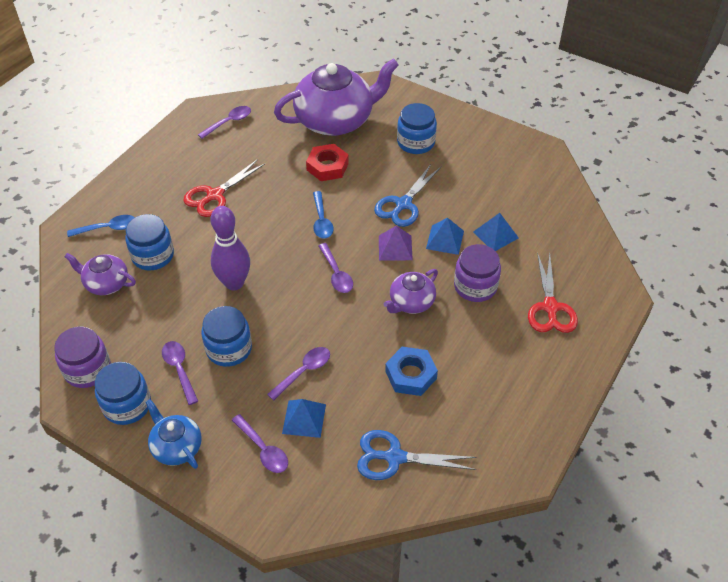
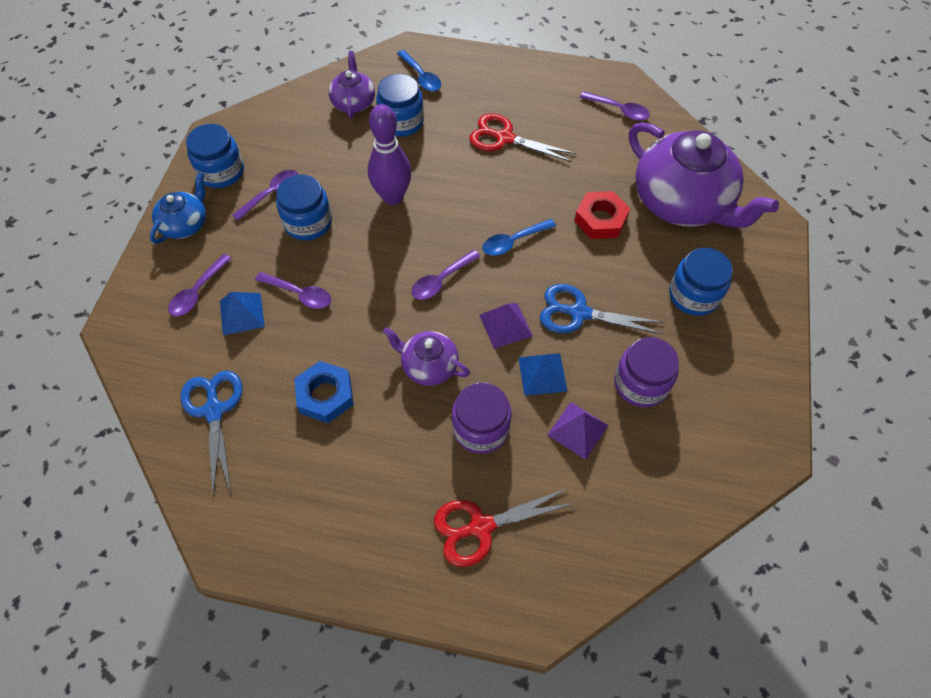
camera: 70 degrees right, 10 degrees up
(87, 369) = (252, 130): purple jar -> purple jar (641, 384)
(495, 234) = (578, 430): blue pyramid -> purple pyramid

